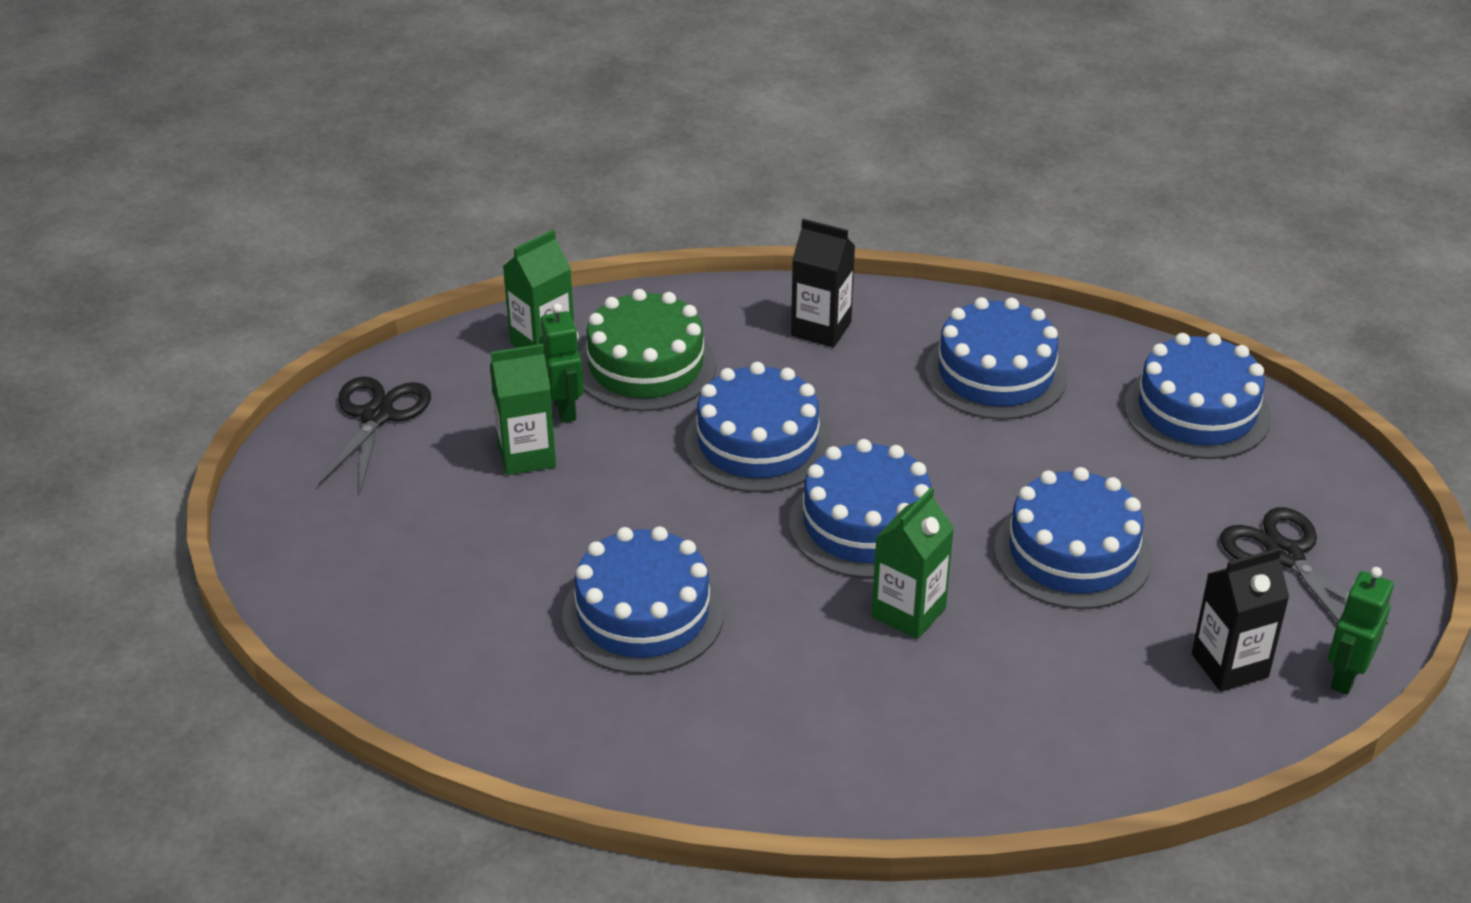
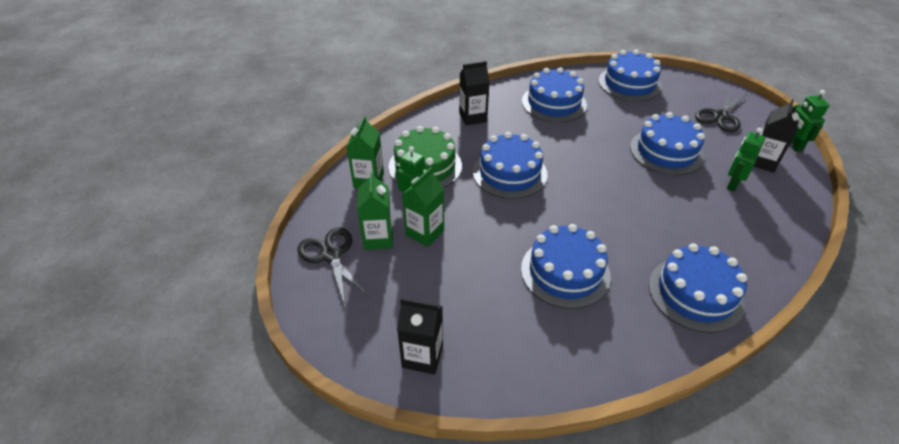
camera: 40 degrees left, 5 degrees up
(340, 593) = (422, 356): none -> black carton
(865, 524) = (590, 181): blue cake -> blue cake (695, 293)
(908, 612) = (651, 206): green carton -> green carton (378, 238)
(1108, 663) = (732, 184): none -> green robot
(1285, 555) = (720, 116): black scissors -> black scissors turned 75 degrees counterclockwise

